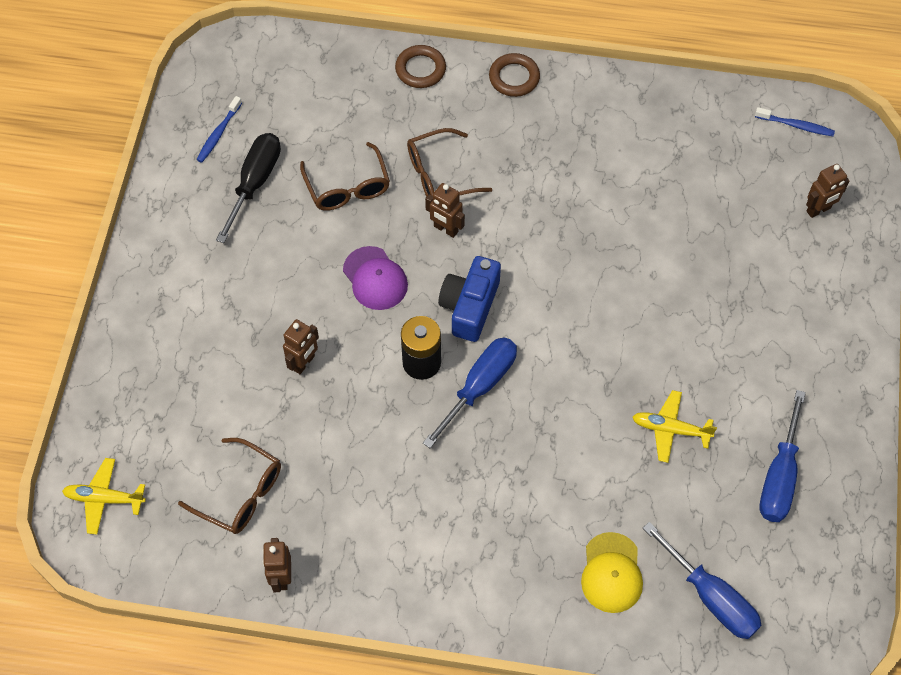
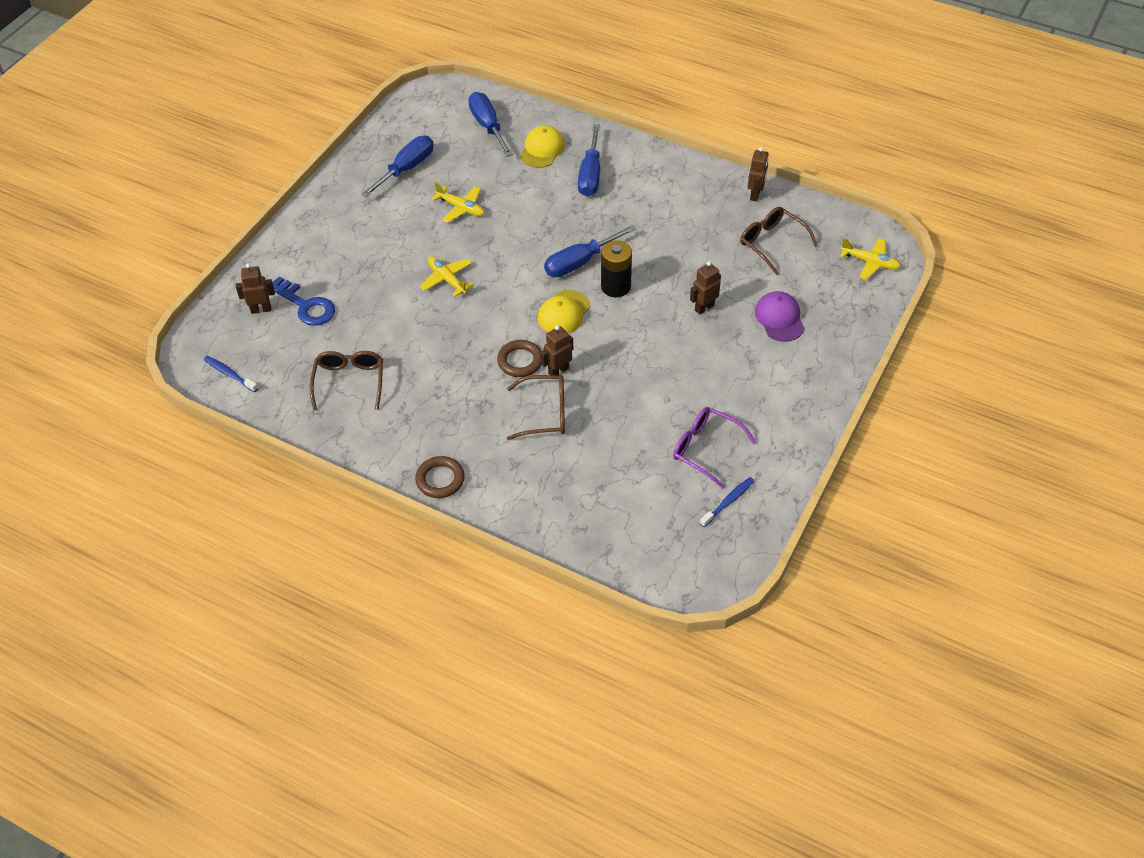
camera: 160 degrees left, 10 degrees down
(255, 183) = (706, 449): black screwdriver -> purple glasses
(347, 186) = (627, 425): brown glasses -> brown glasses (349, 382)
(375, 278) = (629, 350): purple cap -> purple cap (779, 318)
(420, 69) = (521, 511): brown ring -> brown ring (520, 361)
(445, 229) = (558, 371): brown robot -> brown robot turned 90 degrees counterclockwise
(470, 306) = (564, 313): blue camera -> yellow cap
(524, 544) = (590, 175): none -> blue screwdriver
(630, 313) = (447, 279): none -> yellow plane
(772, 229) = (306, 305): none -> blue key

